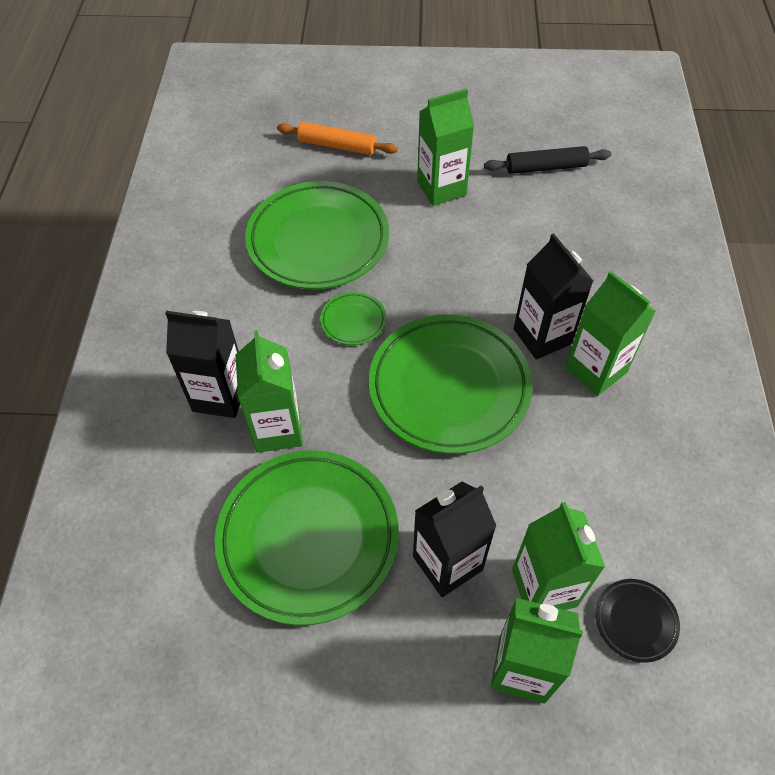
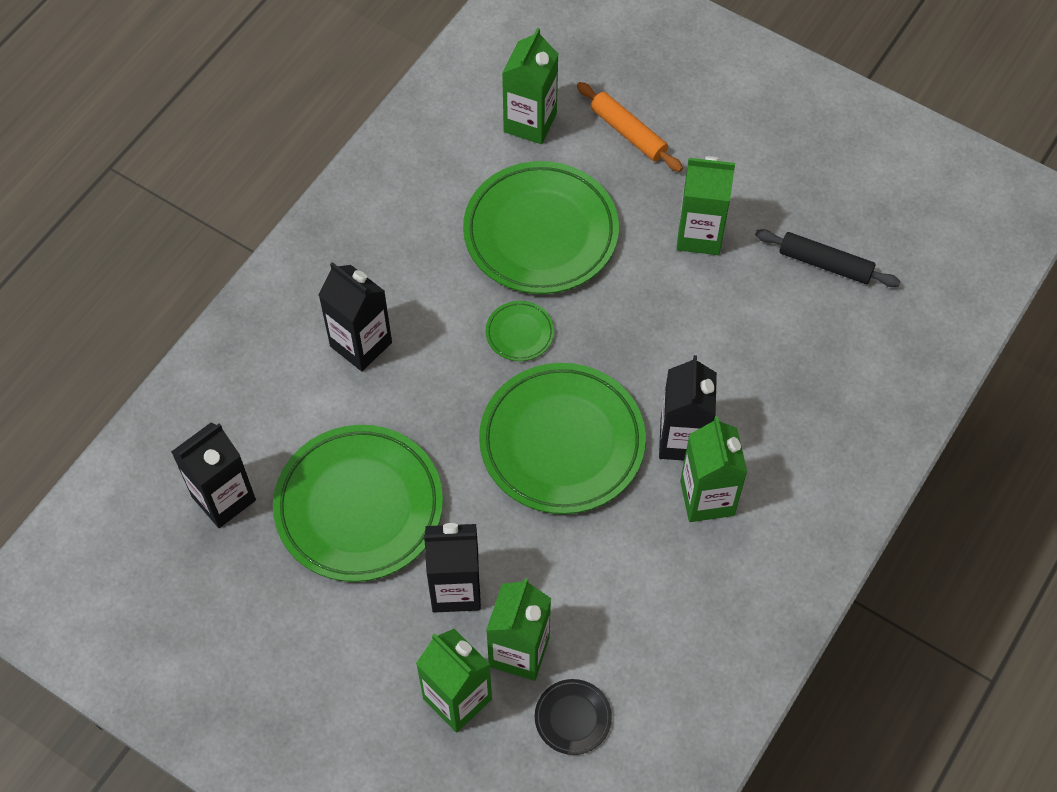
camera: 30 degrees right, 5 degrees up
(168, 604) = (223, 498): none -> black carton
(277, 429) = (390, 401): green carton -> green carton (530, 122)

